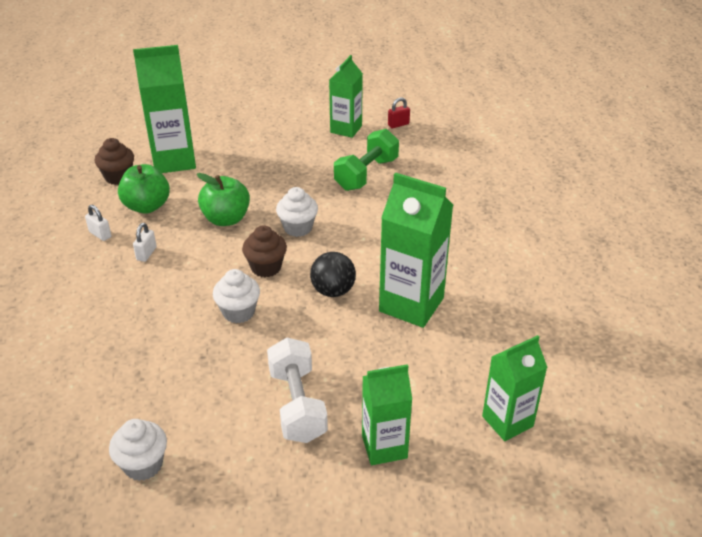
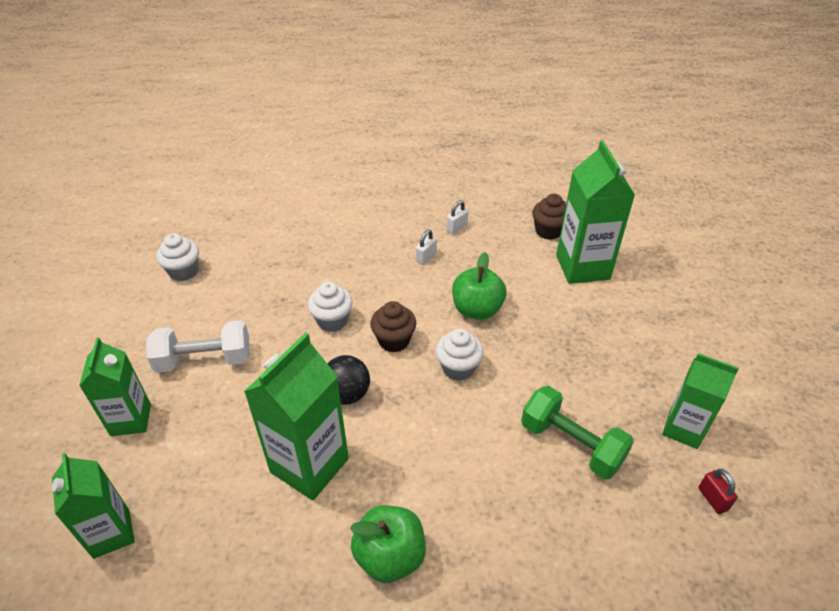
camera: 95 degrees right, 5 degrees up
(146, 254) = (426, 257): white padlock -> white padlock turned 75 degrees counterclockwise
(147, 206) = (499, 253): green apple -> green apple (390, 556)

